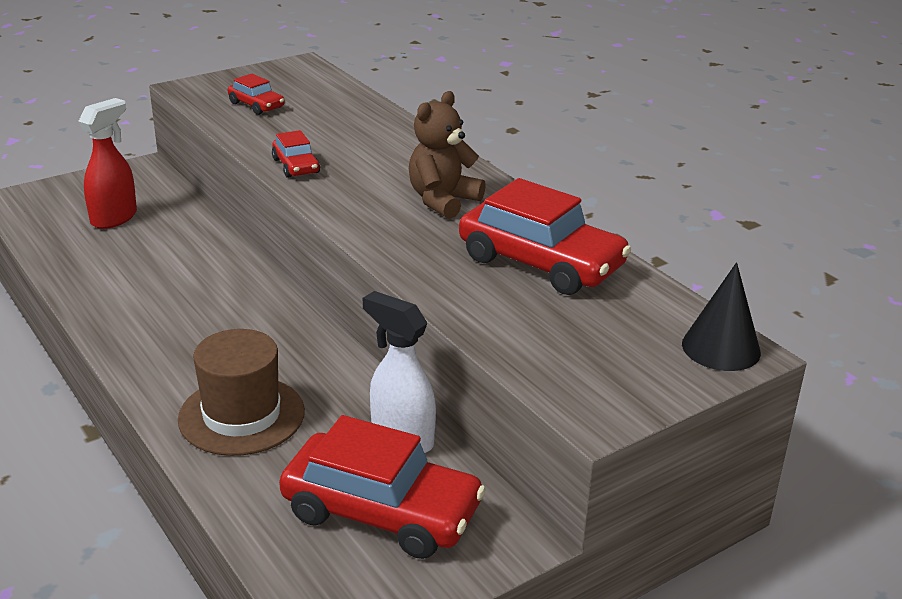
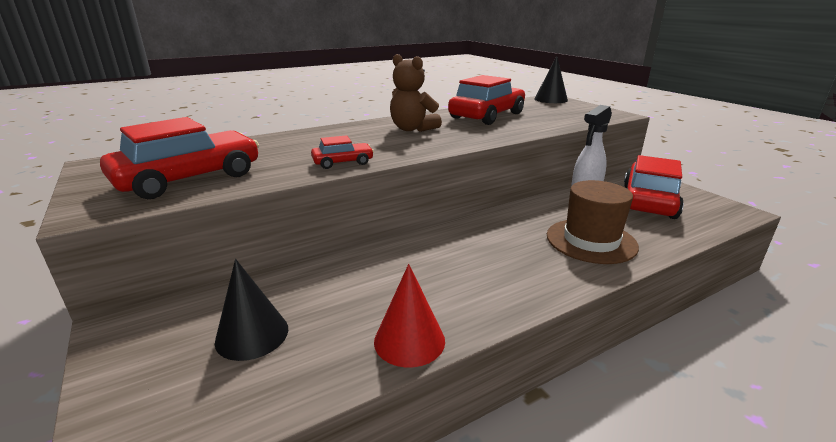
camera: 85 degrees left, 5 degrees down
(82, 284) = (409, 340): none -> red cone
(114, 218) = (252, 335): red spray bottle -> black cone
(256, 105) = (189, 178): red car -> red car, size x2.06

